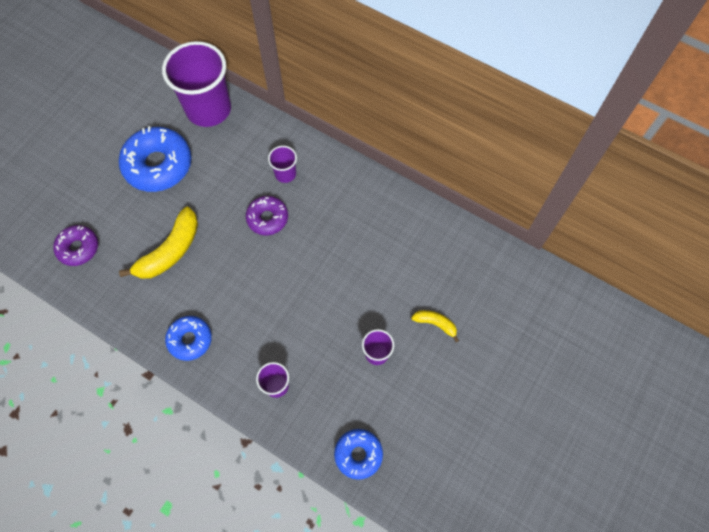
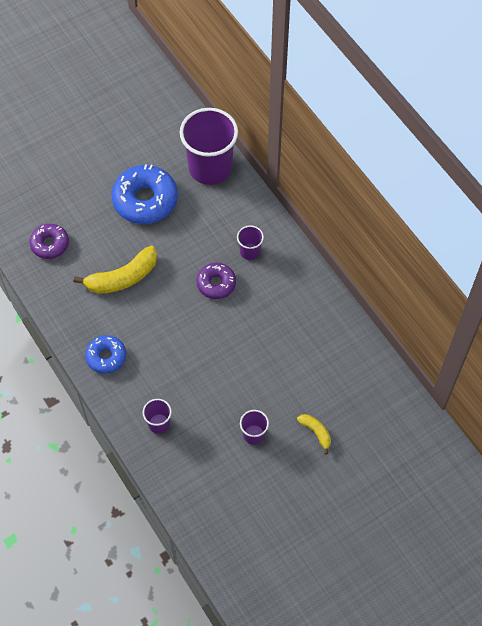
camera: 25 degrees right, 5 degrees down
(358, 454) = (199, 506): blue donut -> none

